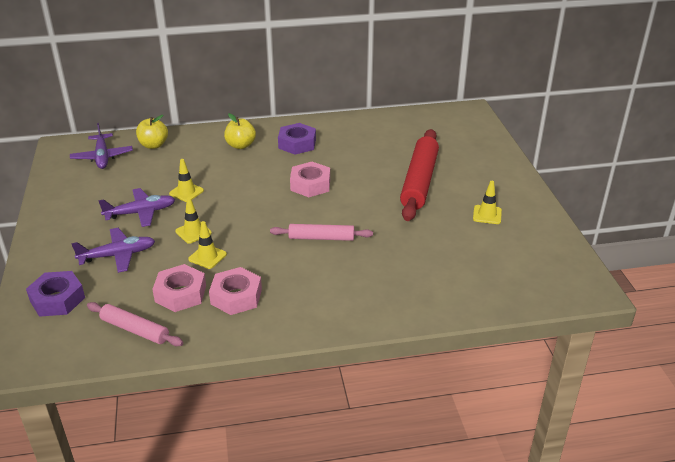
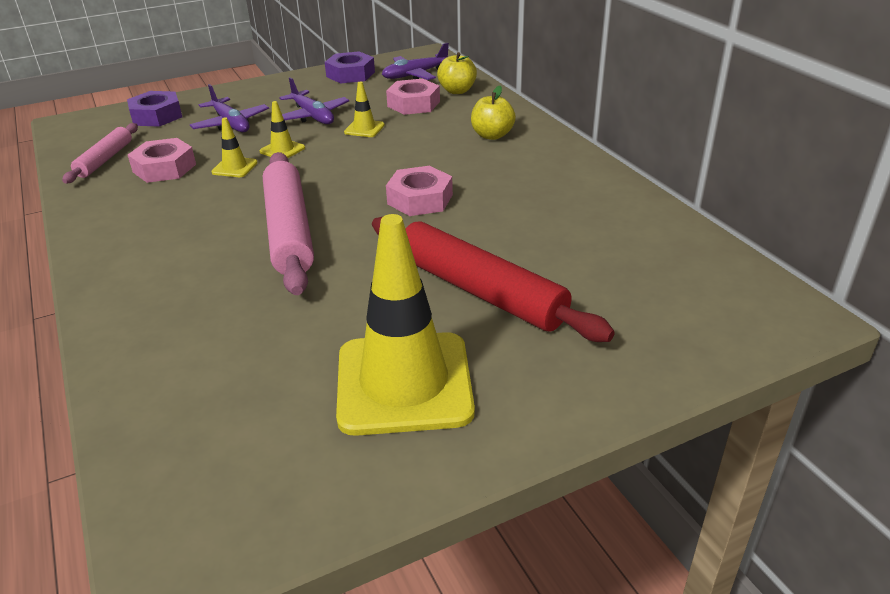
camera: 75 degrees right, 0 degrees up
(236, 296) = (158, 199): pink nut -> pink nut (413, 104)
(297, 144) = (525, 170): purple nut -> purple nut (350, 74)
(321, 238) = (289, 231): pink rolling pin -> pink rolling pin, size x1.77
(419, 181) = (480, 291): red rolling pin -> red rolling pin turned 45 degrees clockwise
(487, 215) = (404, 383): yellow traffic cone -> yellow traffic cone, size x2.40

